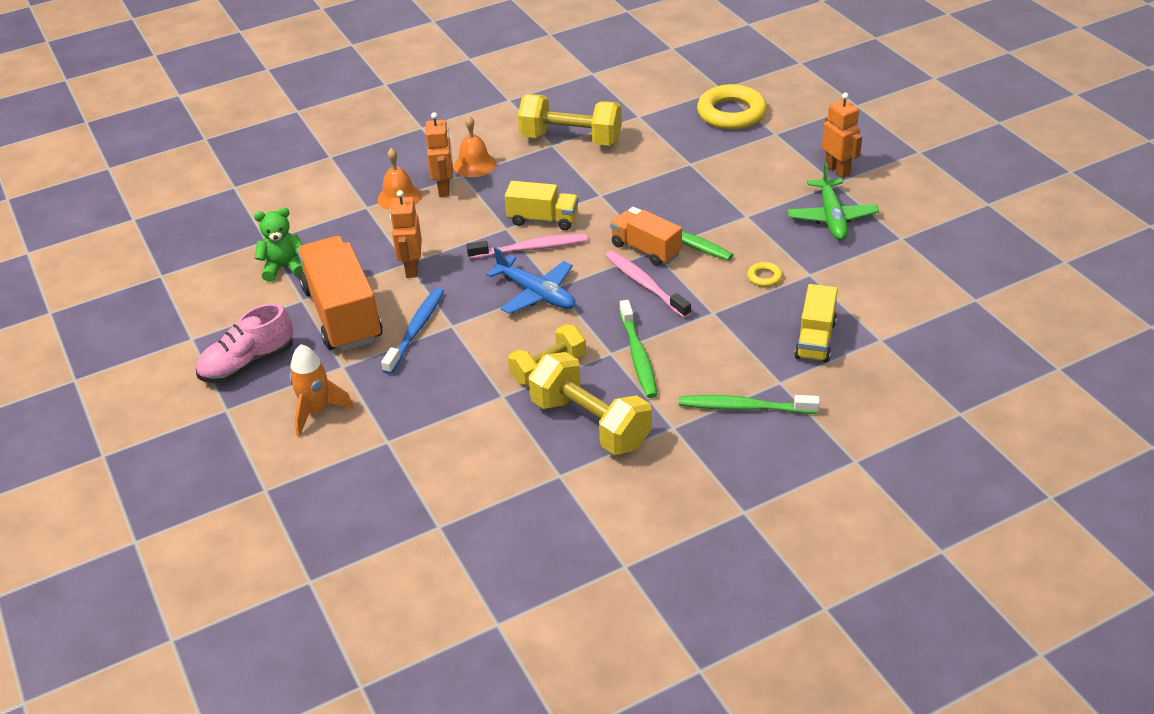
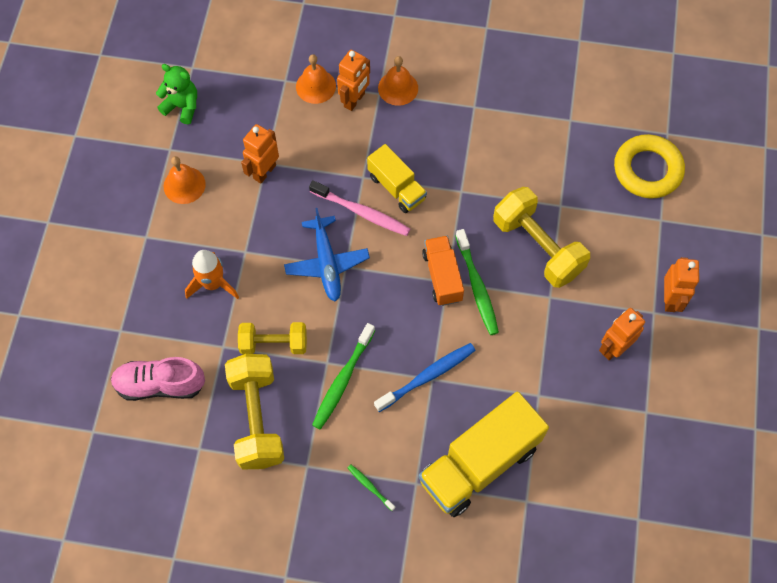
camera: 35 degrees right, 25 degrees up
(248, 364) = (90, 188): pink shoe -> pink shoe (160, 384)
(317, 411) = (99, 268): orange rocket -> orange rocket (213, 284)
(343, 314) = (184, 185): orange truck -> orange bell
(416, 330) = (218, 238): blue toothbrush -> blue toothbrush (427, 376)
(571, 139) = (493, 110): yellow dumbbell -> yellow dumbbell (537, 247)
(645, 284) = (410, 312): pink toothbrush -> none
(744, 407) = (370, 486): green toothbrush -> green toothbrush, size x0.52
(764, 277) = (502, 372): yellow ring -> none
(815, 339) = (479, 463): yellow truck -> yellow truck, size x1.76
(831, 217) = (614, 348): green plane -> orange robot

